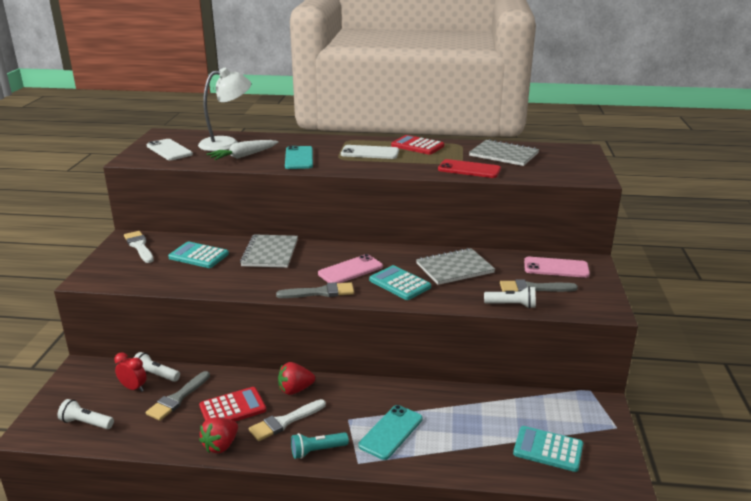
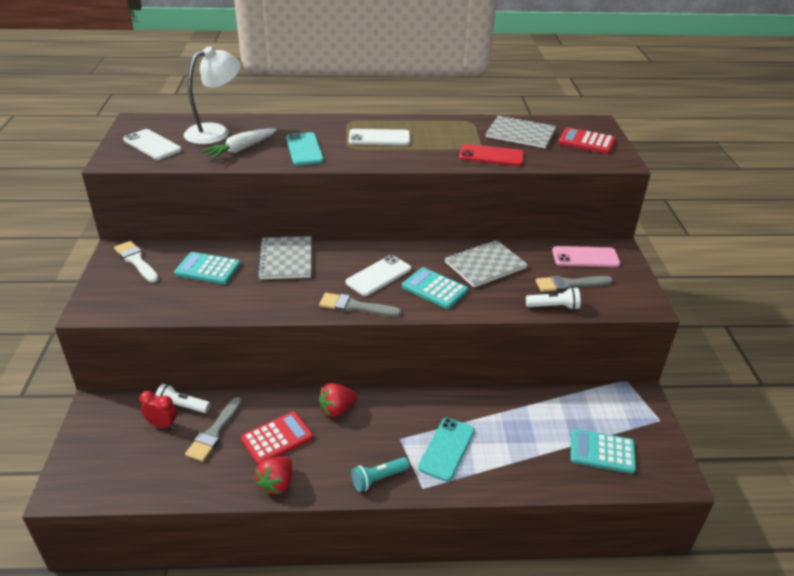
camera: 10 degrees left, 10 degrees up
(86, 423) = (122, 473): white flashlight -> none
(284, 422) = (336, 448): white brush -> none
(320, 292) = (355, 306): grey brush -> grey brush turned 150 degrees counterclockwise
(350, 270) = (378, 276): pink phone -> white phone
(417, 146) = (427, 126): red calculator -> red calculator (586, 142)

